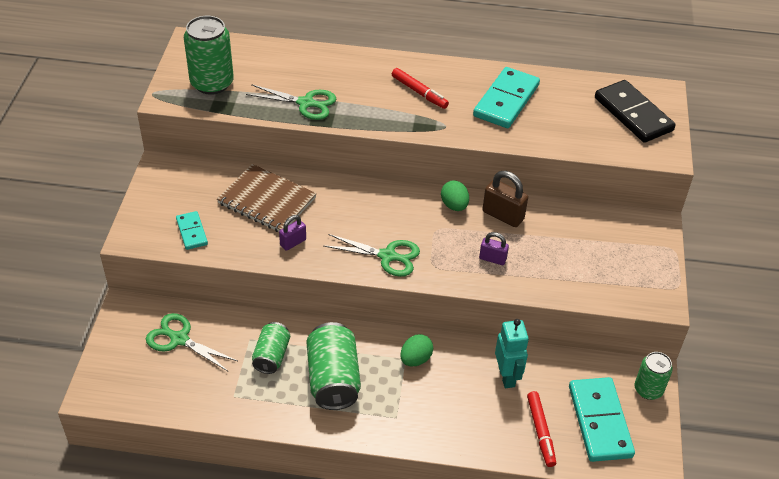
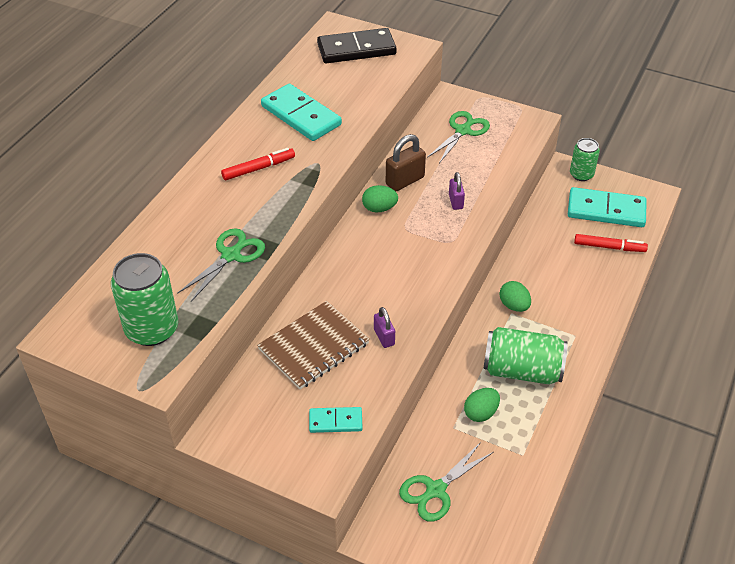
camera: 70 degrees left, 0 degrees up
(271, 356) = (481, 413): green can -> green egg
(388, 256) = (428, 270): green scissors -> green scissors (463, 131)
(492, 259) = (455, 201): purple padlock -> purple padlock turned 45 degrees counterclockwise
(507, 376) = (548, 251): turquoise robot -> none

